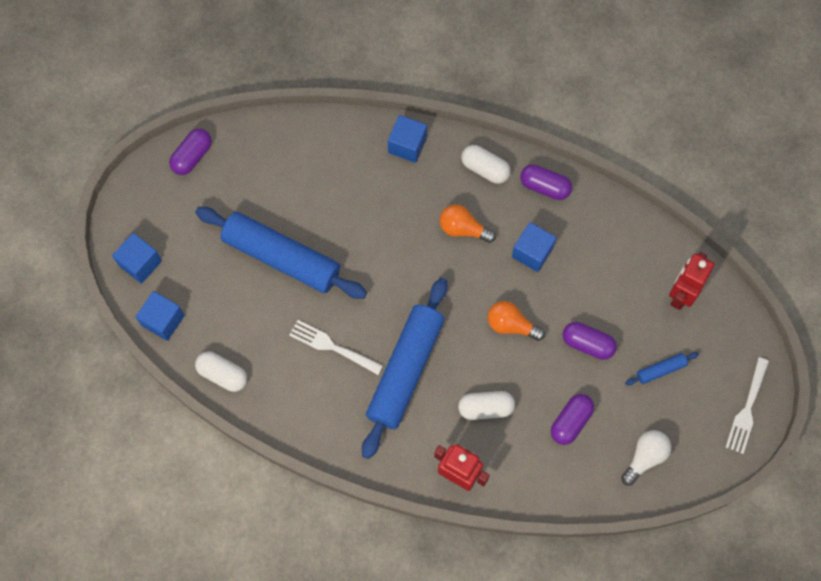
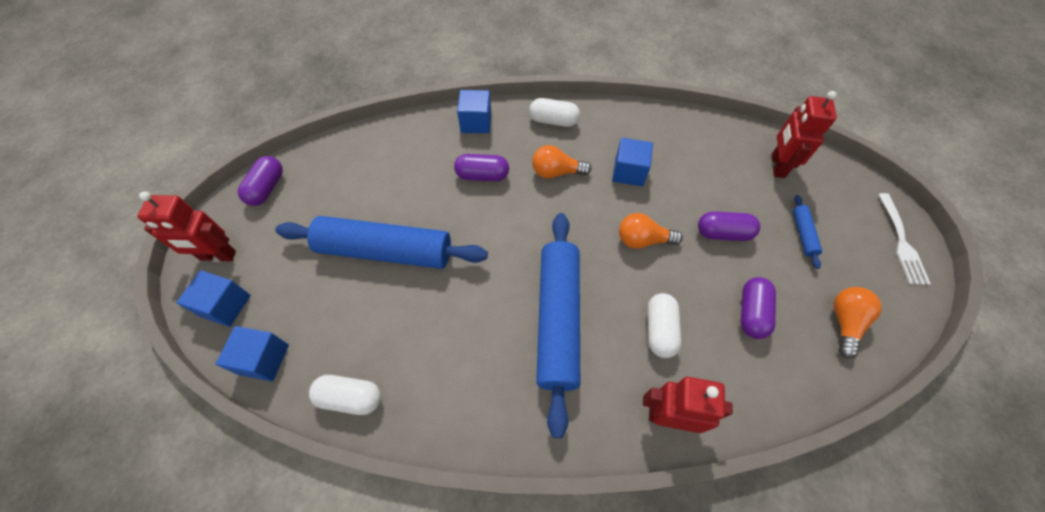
camera: 20 degrees left, 10 degrees down
(140, 213) = (218, 256): none -> red robot
(332, 347) = (469, 322): white fork -> none
(485, 408) = (660, 330): white capsule -> white capsule turned 60 degrees counterclockwise
(544, 187) = (612, 119): purple capsule -> purple capsule (482, 175)
(645, 457) = (844, 322): white light bulb -> orange light bulb
(661, 370) = (803, 234): blue rolling pin -> blue rolling pin turned 45 degrees counterclockwise

